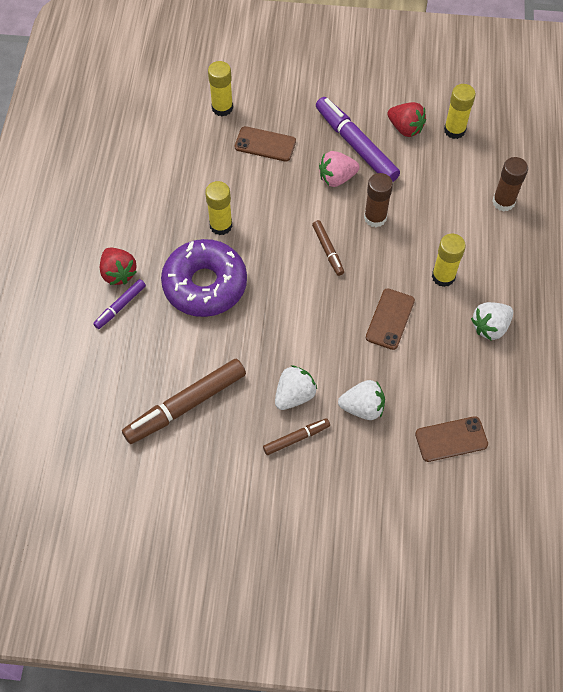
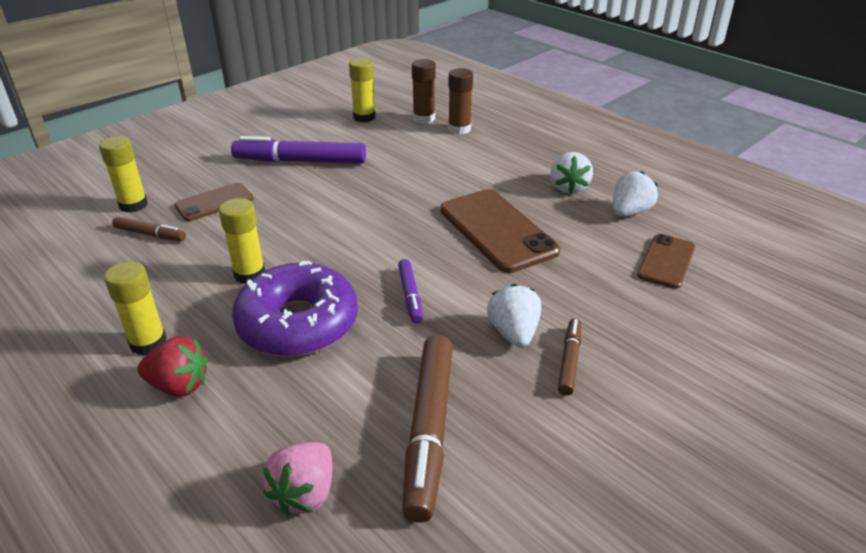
camera: 50 degrees left, 25 degrees down
(120, 306) = (222, 411): purple marker -> purple marker (410, 295)
(328, 250) = (378, 226): brown marker -> brown marker (150, 234)
(337, 178) = (314, 185): pink strawberry -> pink strawberry (305, 493)
(362, 407) = (577, 295): white strawberry -> white strawberry (629, 212)
(375, 217) = (384, 187): brown glue stick -> brown glue stick (424, 118)
(390, 319) = (497, 230): brown phone -> brown phone, size x1.71
(405, 128) = (325, 134): red strawberry -> none
(443, 276) = (490, 184): yellow glue stick -> yellow glue stick (148, 343)

